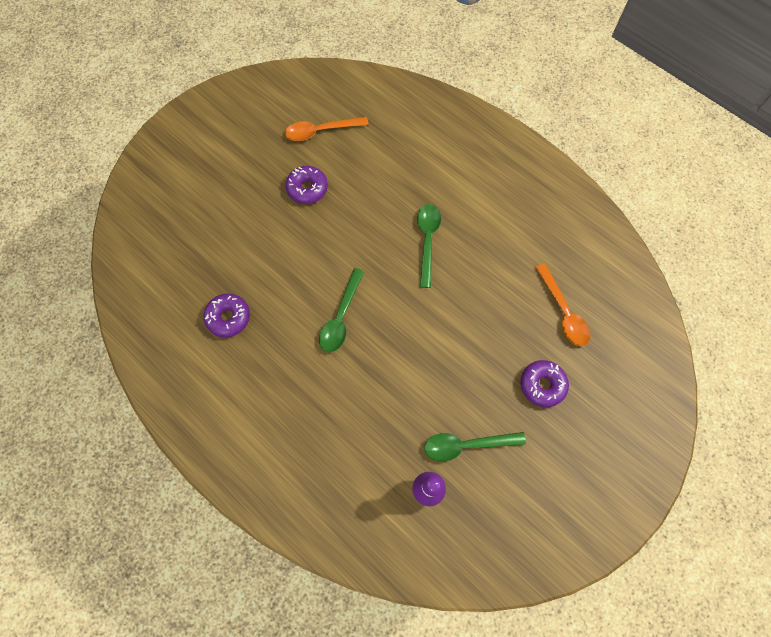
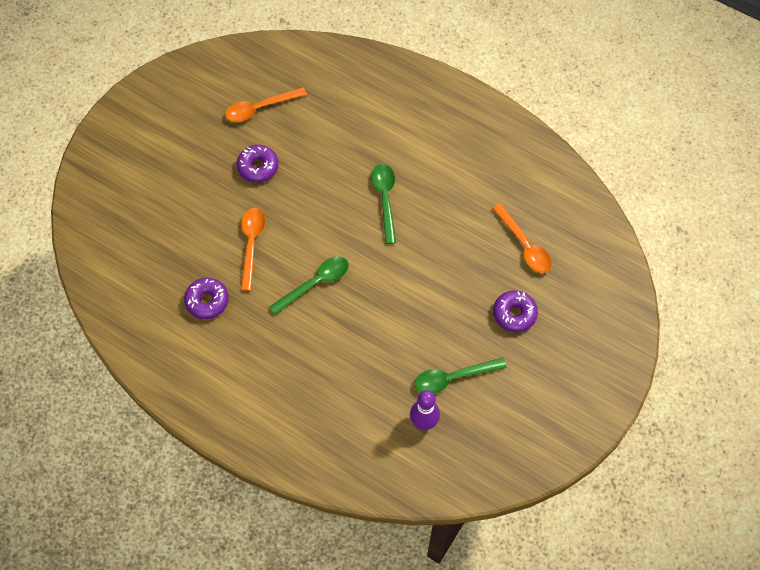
camera: 10 degrees left, 5 degrees down
(285, 266) = (251, 244): none -> orange spoon
(341, 317) = (315, 283): green spoon -> green spoon turned 135 degrees counterclockwise

